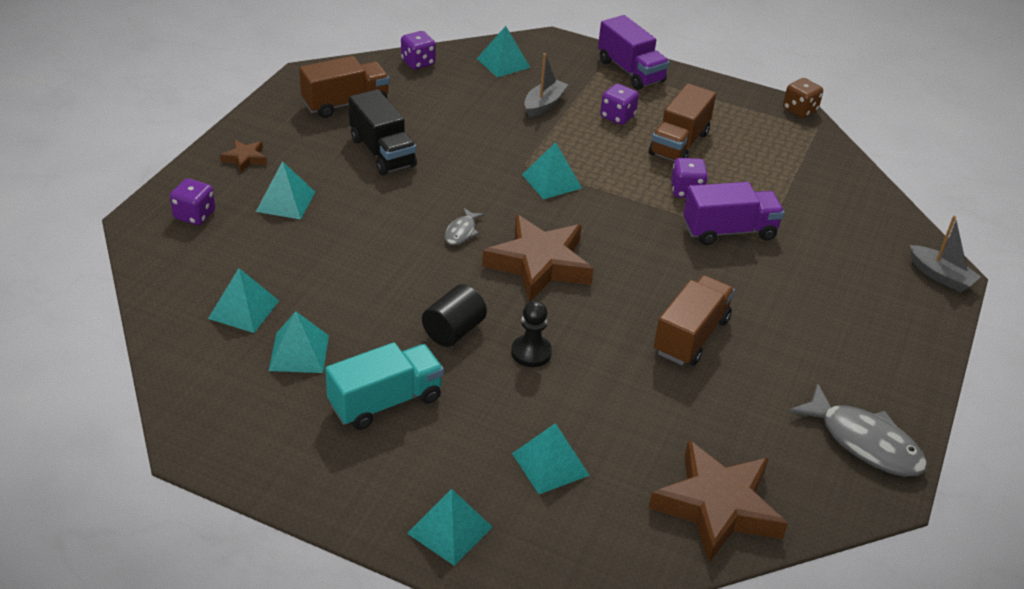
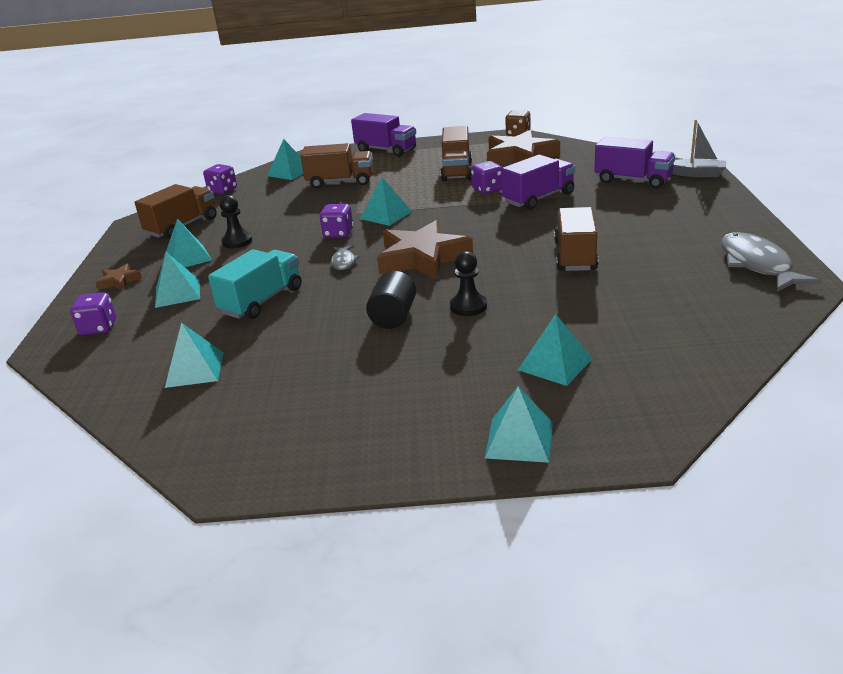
camera: 20 degrees left, 10 degrees down
(299, 352) = (271, 378): turquoise pyramid -> turquoise pyramid (188, 258)
(382, 152) = (237, 241): black truck -> black pawn
(385, 402) = (379, 379): turquoise truck -> turquoise truck (262, 301)
(544, 104) = (340, 182): grey boat -> brown truck
(617, 116) = (400, 172): purple dice -> purple dice (338, 233)
(717, 506) = (706, 337): brown star -> brown star (520, 157)
(857, 251) = (633, 180): none -> purple truck
(864, 442) = (757, 265): grey fish -> grey fish turned 120 degrees counterclockwise

